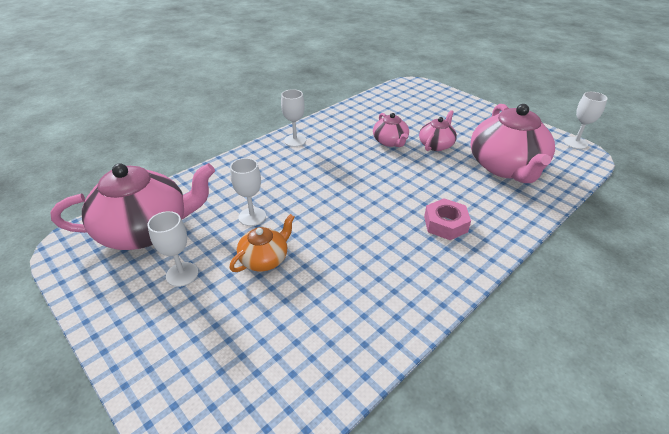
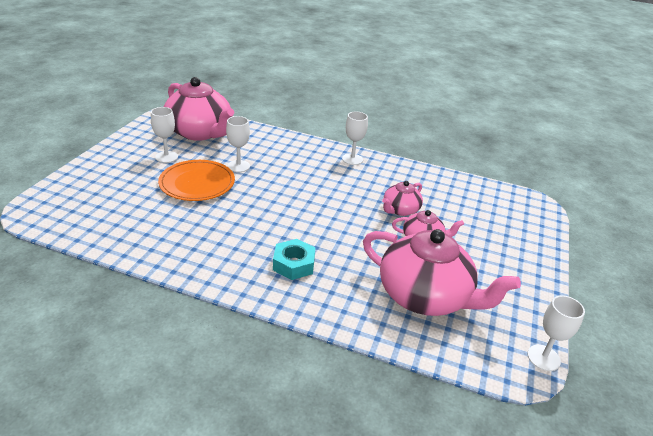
camera: 60 degrees right, 5 degrees down
(265, 259) = (197, 183): orange teapot -> orange plate
(445, 224) = (293, 264): pink nut -> turquoise nut
(506, 167) = (425, 296): pink teapot -> pink teapot turned 120 degrees counterclockwise

